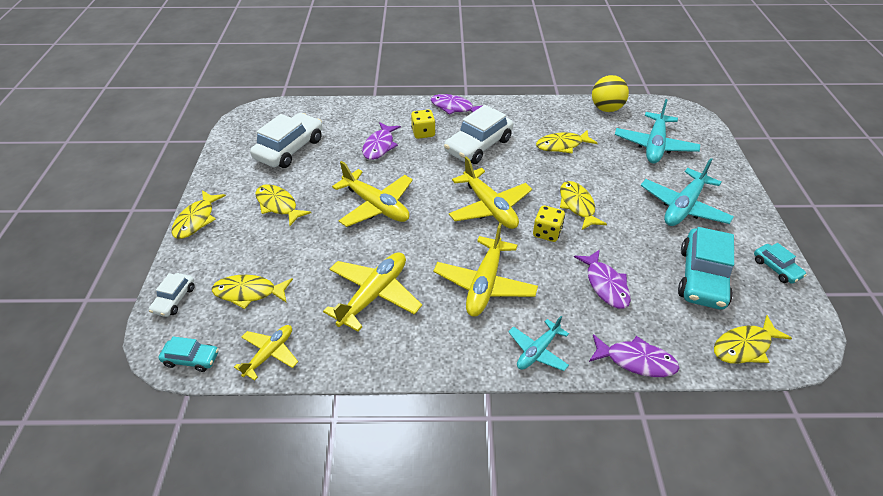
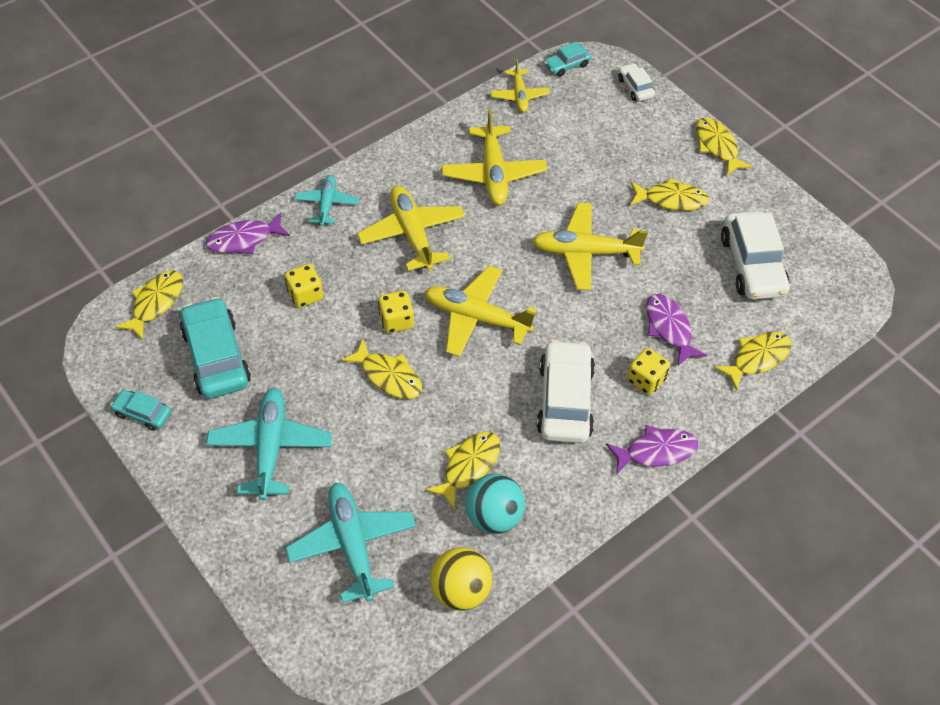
camera: 140 degrees right, 10 degrees up
(249, 293) = (589, 121): yellow fish -> yellow fish (757, 358)
(566, 123) = (493, 516): none -> turquoise ball
(605, 285) = (305, 295): purple fish -> yellow dice

